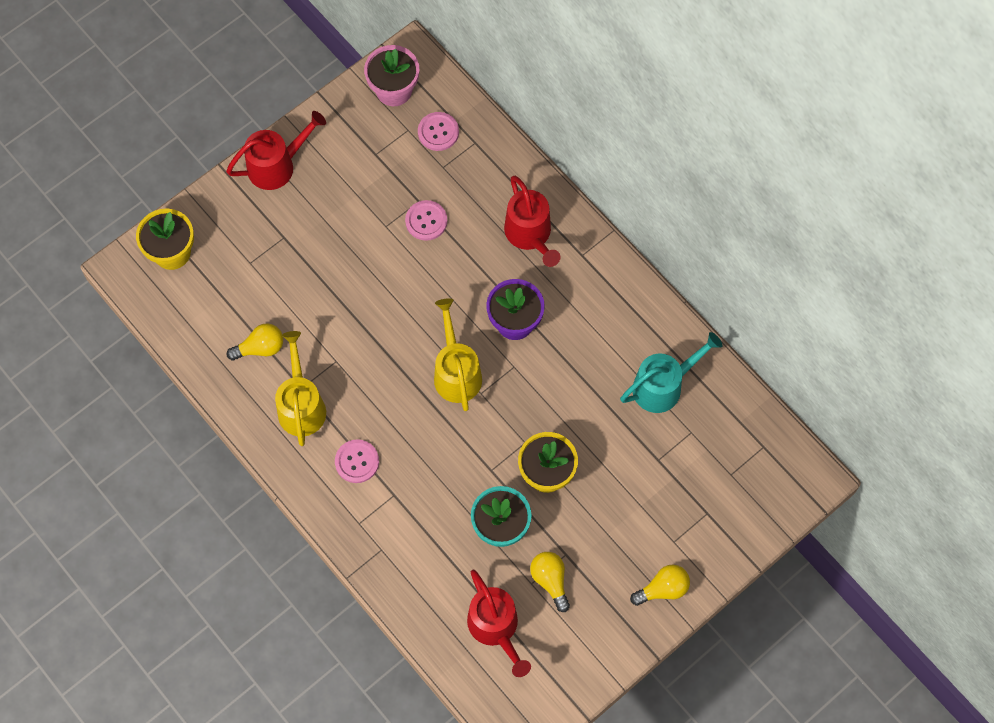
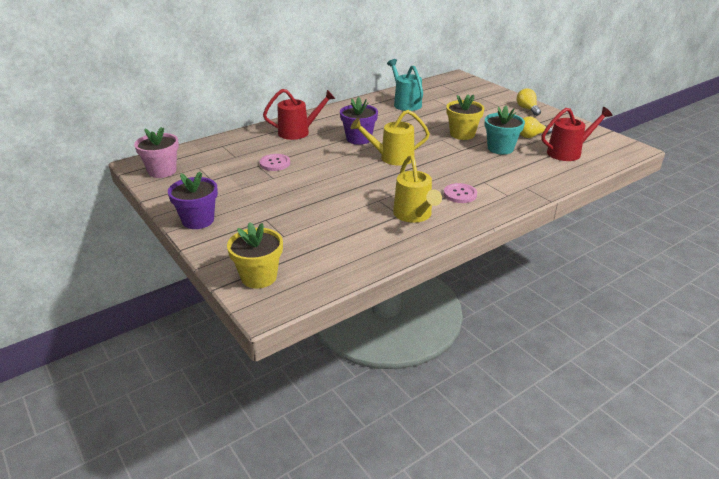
camera: 85 degrees left, 35 degrees down
(260, 348) = (363, 232): yellow light bulb -> none
(277, 165) = (198, 220): red watering can -> purple flower pot
(301, 405) = (414, 215): yellow watering can -> yellow watering can turned 105 degrees counterclockwise
(438, 132) = (207, 157): pink button -> none

